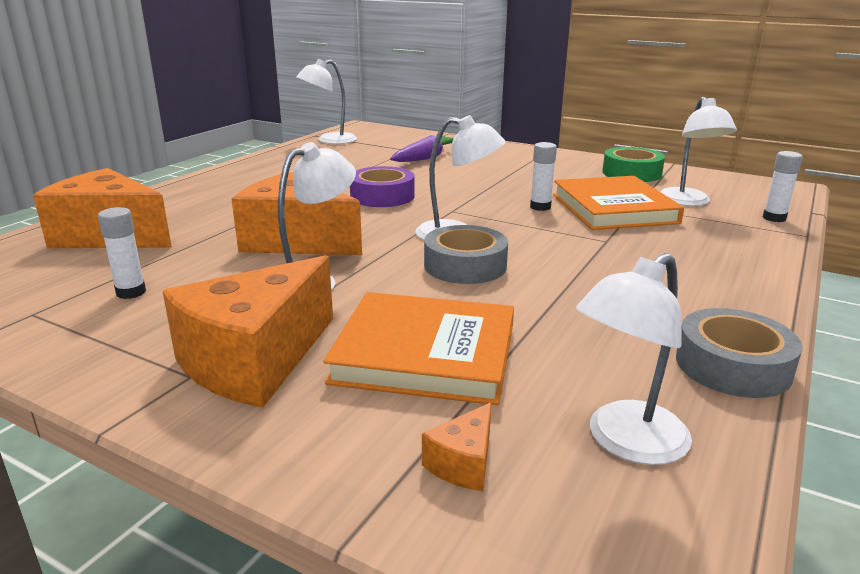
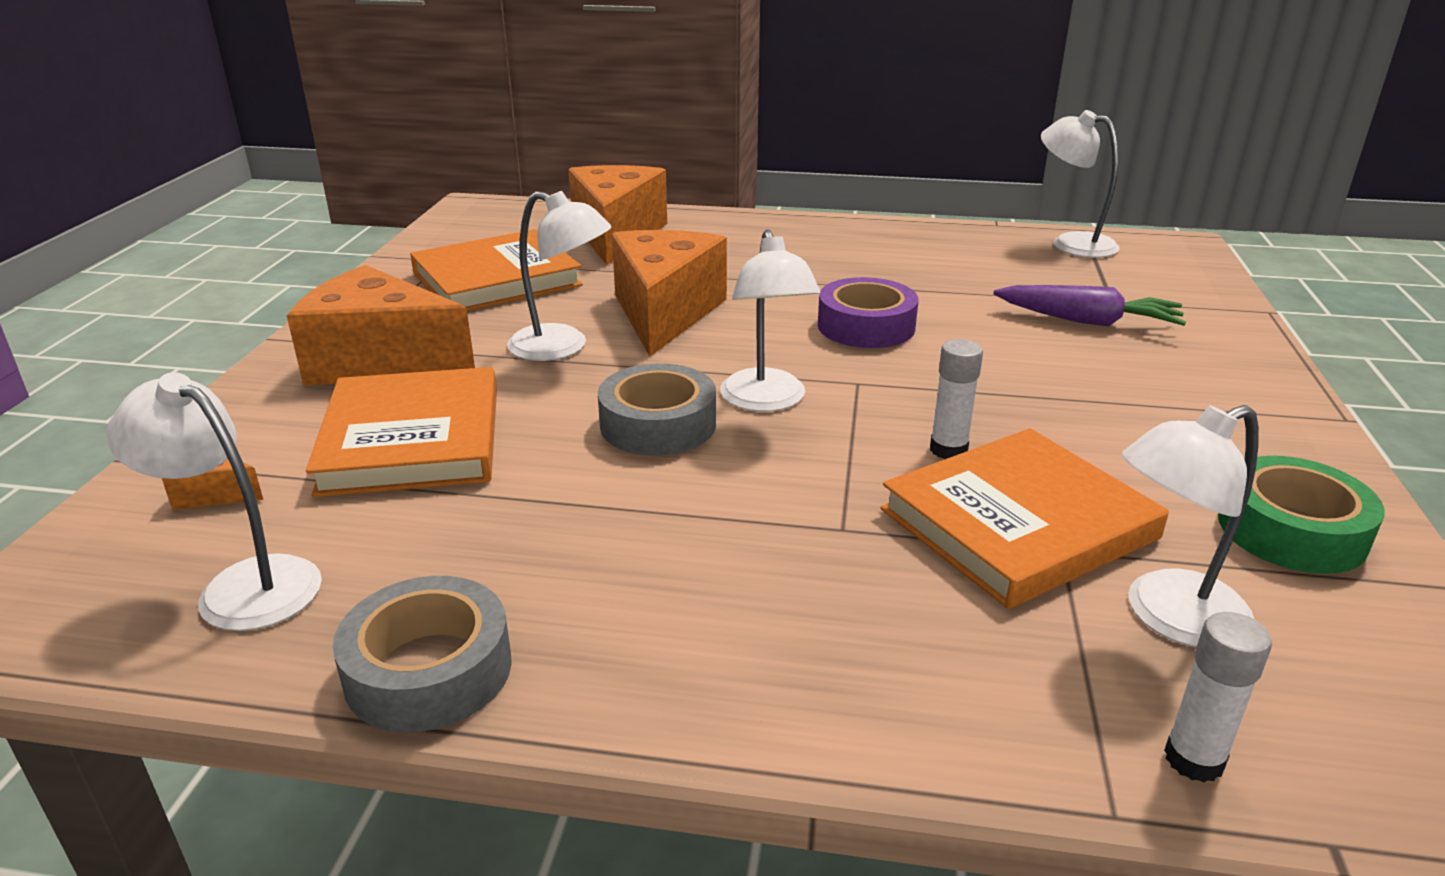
camera: 70 degrees right, 5 degrees up
(131, 292) = (496, 279): white glue stick -> orange book

